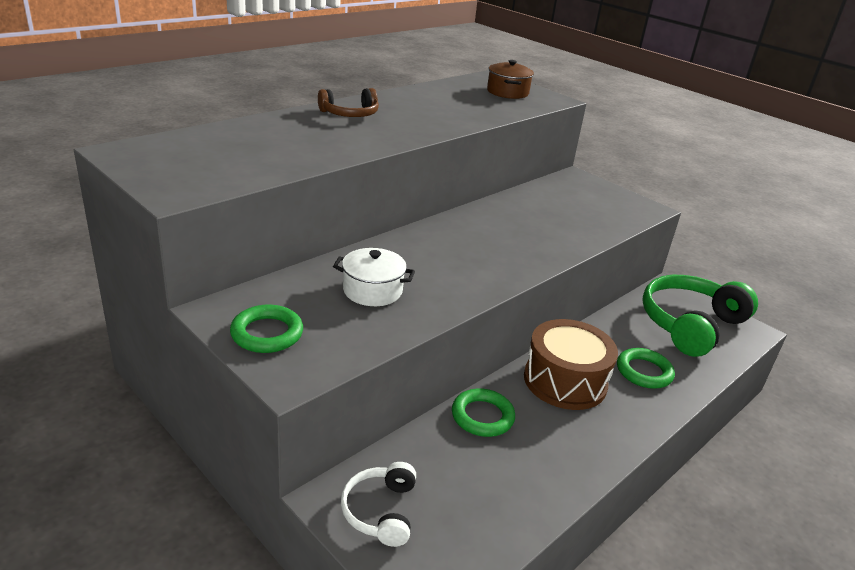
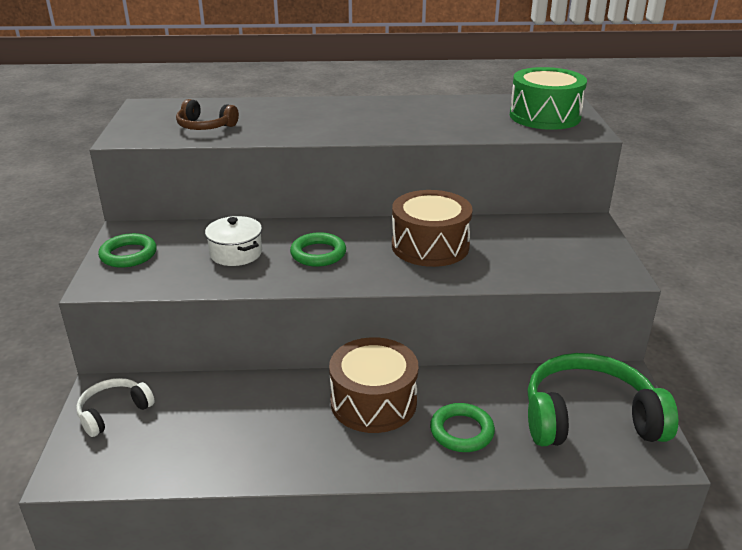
camera: 45 degrees right, 0 degrees up
(350, 114) = (348, 109): brown headphones -> brown headphones (205, 126)
(482, 416) = (266, 393): green ring -> green ring (318, 254)
(507, 92) = (544, 116): brown pot -> green drum
(510, 228) = (430, 246): none -> brown drum

